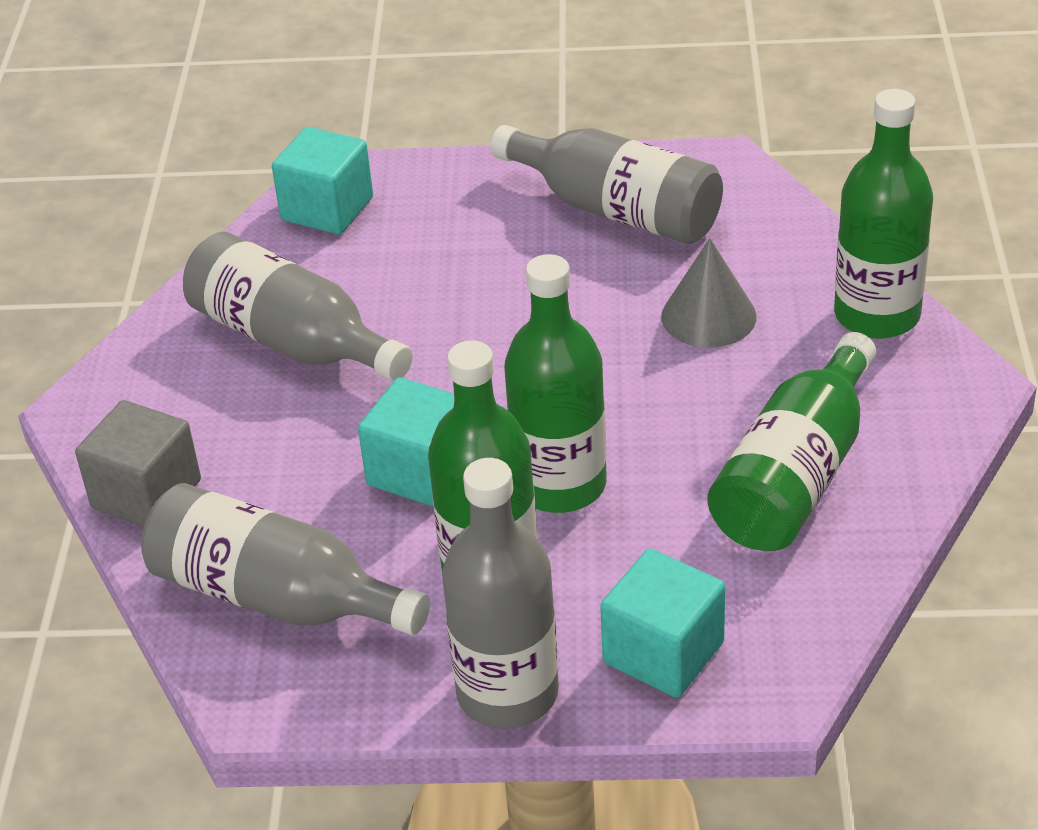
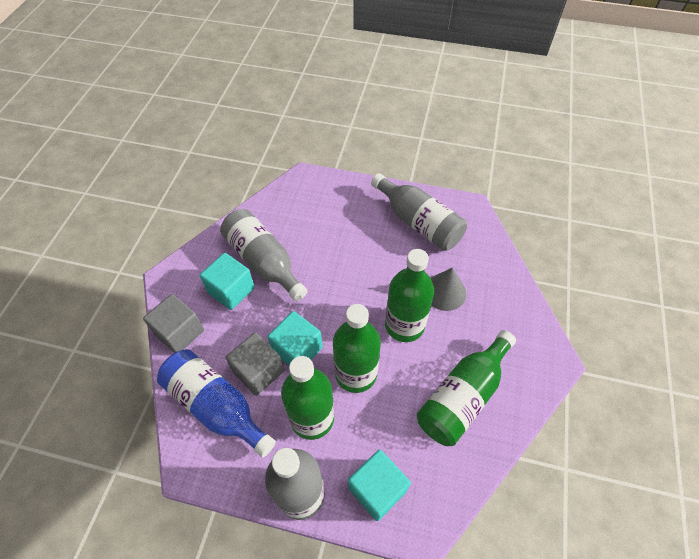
camera: 10 degrees right, 15 degrees up
(277, 596) = (216, 406): grey bottle -> blue bottle
(327, 209) = (297, 194): turquoise cube -> turquoise cube (231, 290)
(348, 523) = (258, 371): none -> grey cube
(877, 315) = (520, 310): green bottle -> green bottle (404, 325)

